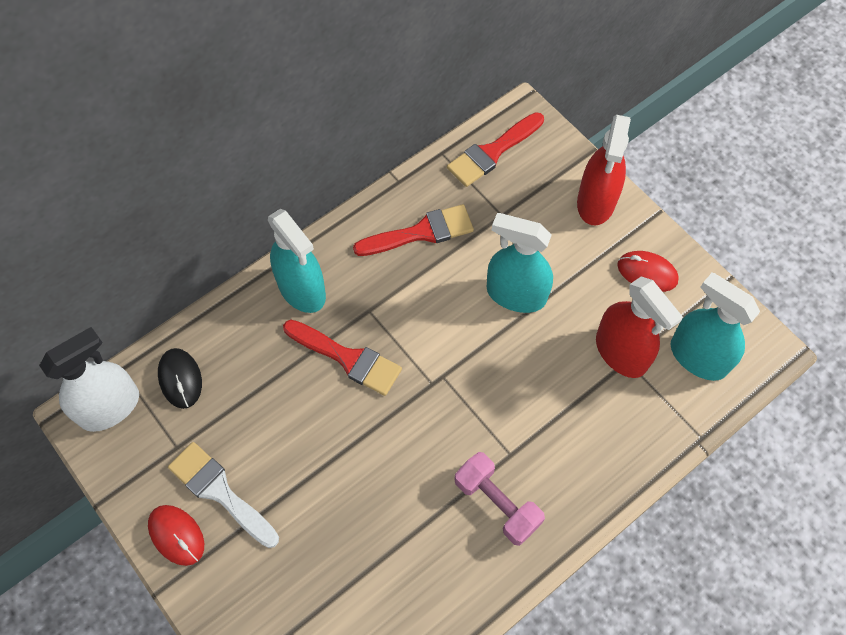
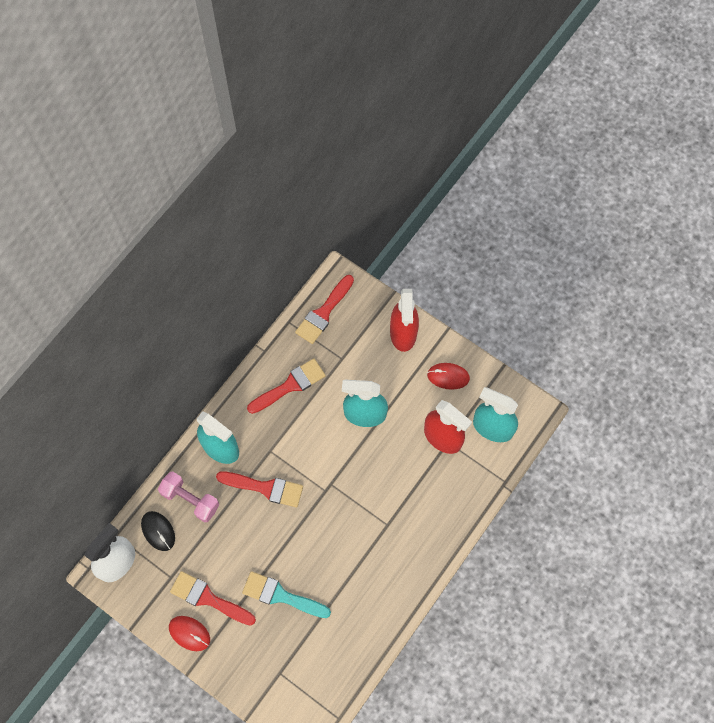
camera: 15 degrees left, 5 degrees up
(220, 492) = (208, 598): white brush -> red brush
(326, 516) = (281, 595): none -> turquoise brush
(497, 503) = (386, 558): pink dumbbell -> pink dumbbell (190, 500)

